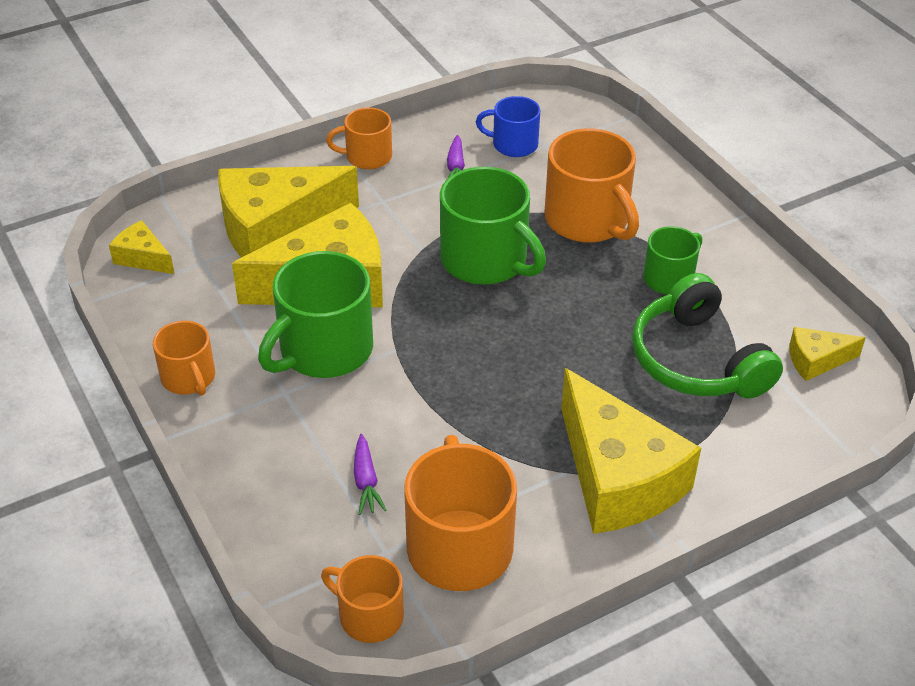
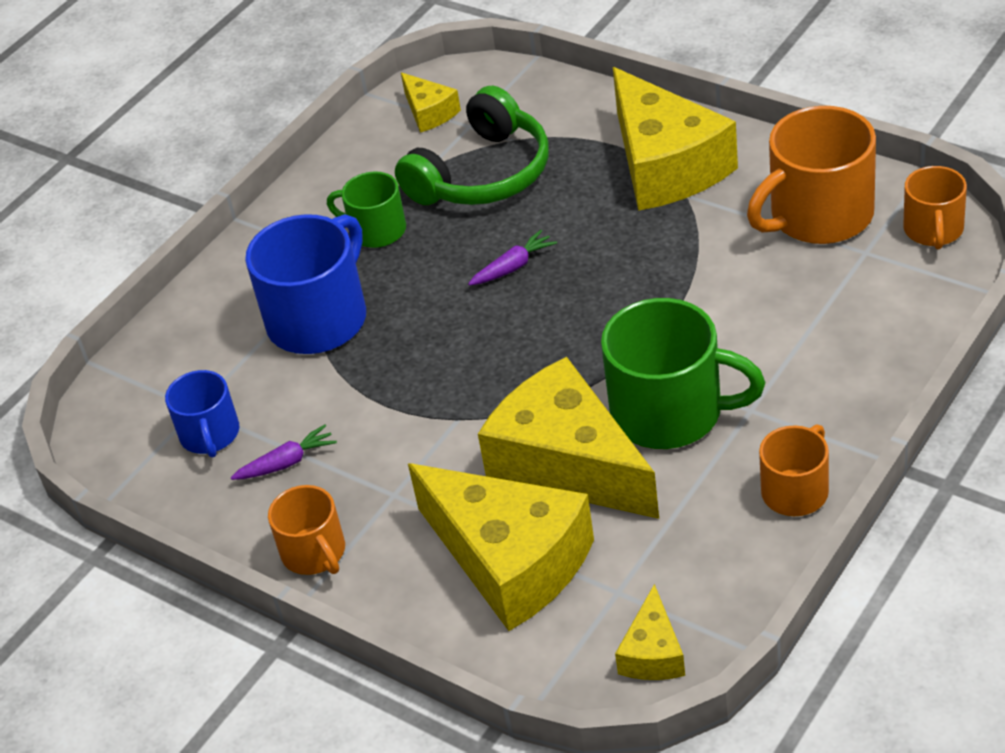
camera: 110 degrees left, 0 degrees up
(366, 481) = (805, 299): purple carrot -> purple carrot (513, 267)
(486, 260) = (440, 362): green mug -> none
(588, 220) = (319, 318): orange mug -> blue mug
(617, 478) = (665, 165): yellow cheese -> yellow cheese turned 120 degrees clockwise

